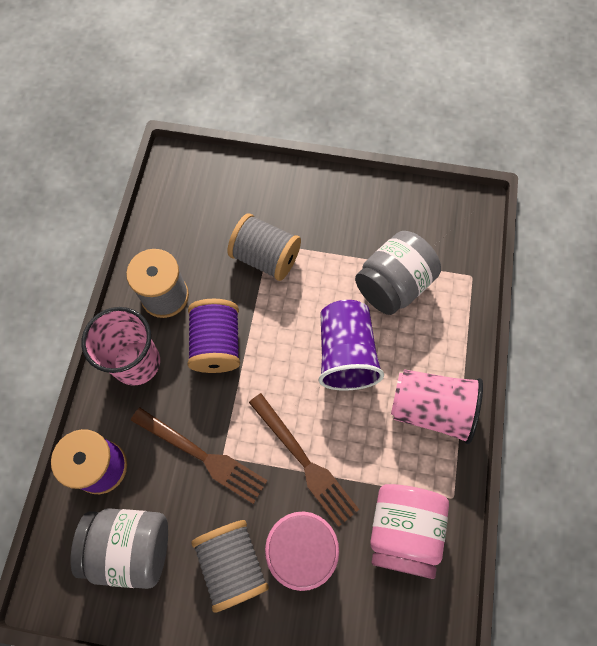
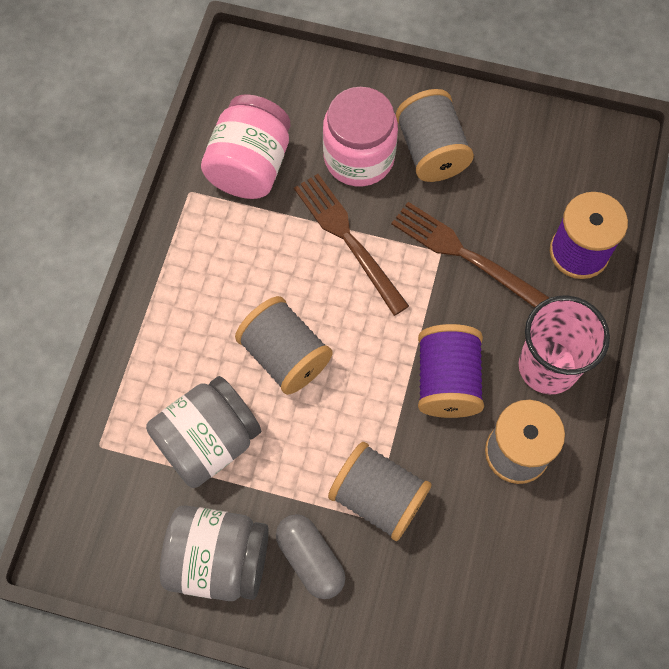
camera: 175 degrees left, 0 degrees up
(131, 547) = (538, 173): grey jar -> grey jar (218, 560)
(309, 216) = (310, 559): none -> grey capsule
(345, 354) = (285, 355): purple cup -> grey spool
(431, 409) = (193, 282): pink cup -> none

